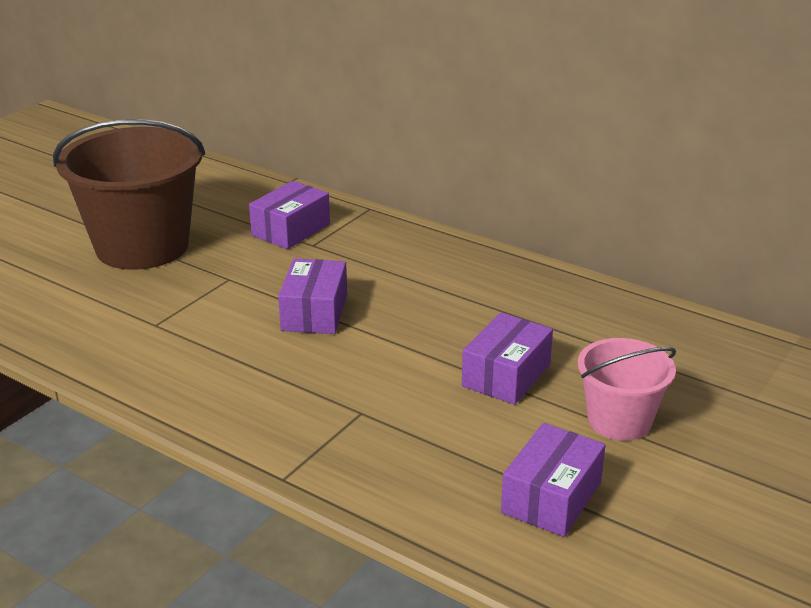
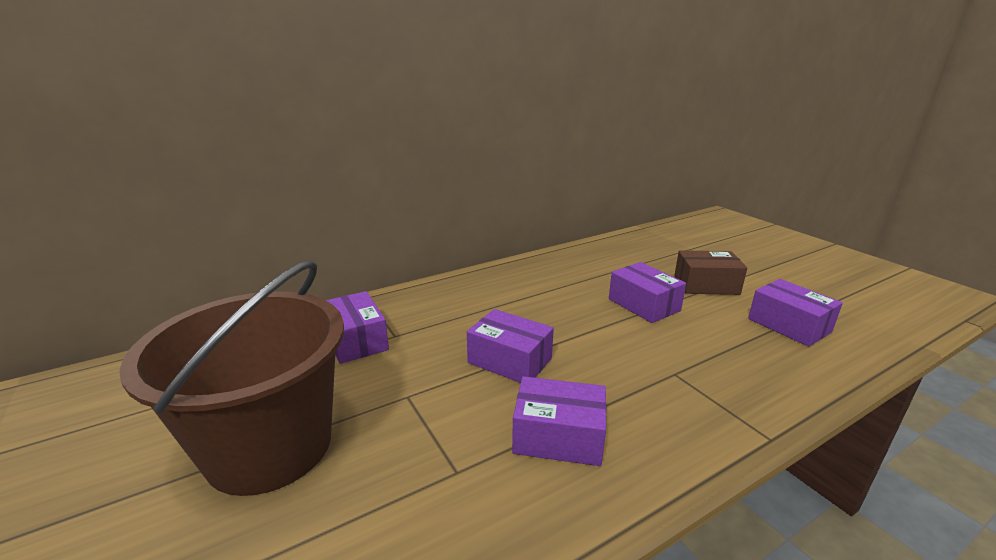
camera: 65 degrees left, 5 degrees down
(219, 360) = (558, 437): none -> purple box
(619, 421) = (706, 285): pink bucket -> brown box

